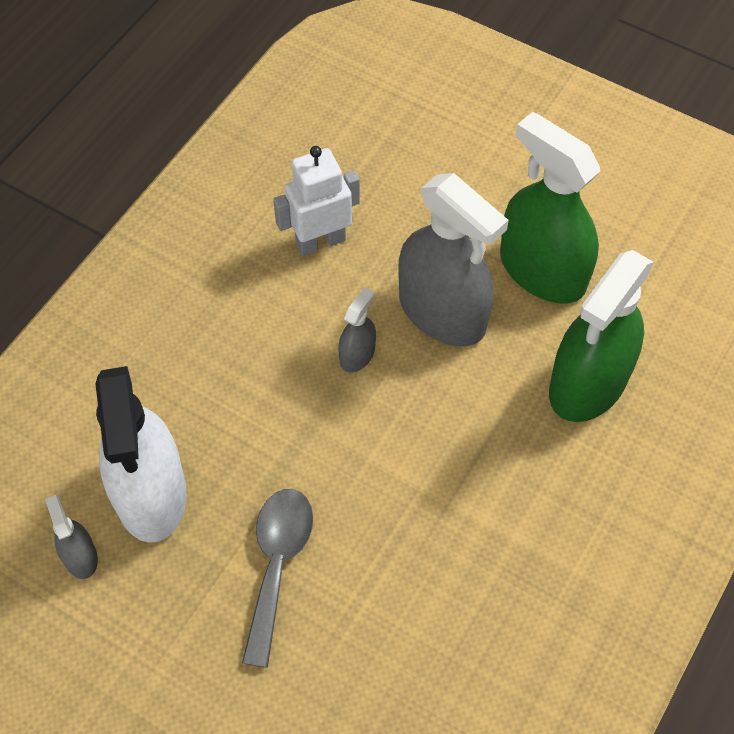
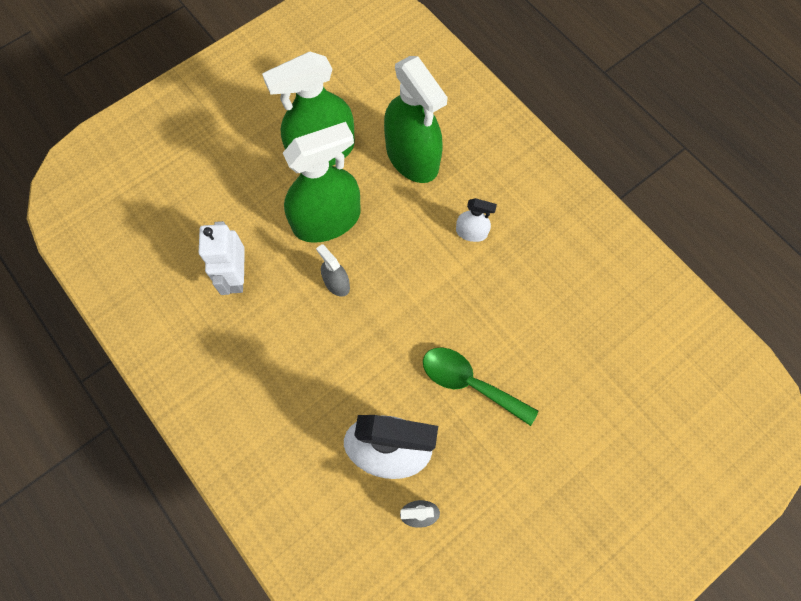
camera: 70 degrees left, 10 degrees up
(277, 564) = (469, 383): grey spoon -> green spoon
(442, 312) = (327, 220): grey spray bottle -> green spray bottle
(506, 498) = (471, 232): none -> white spray bottle

